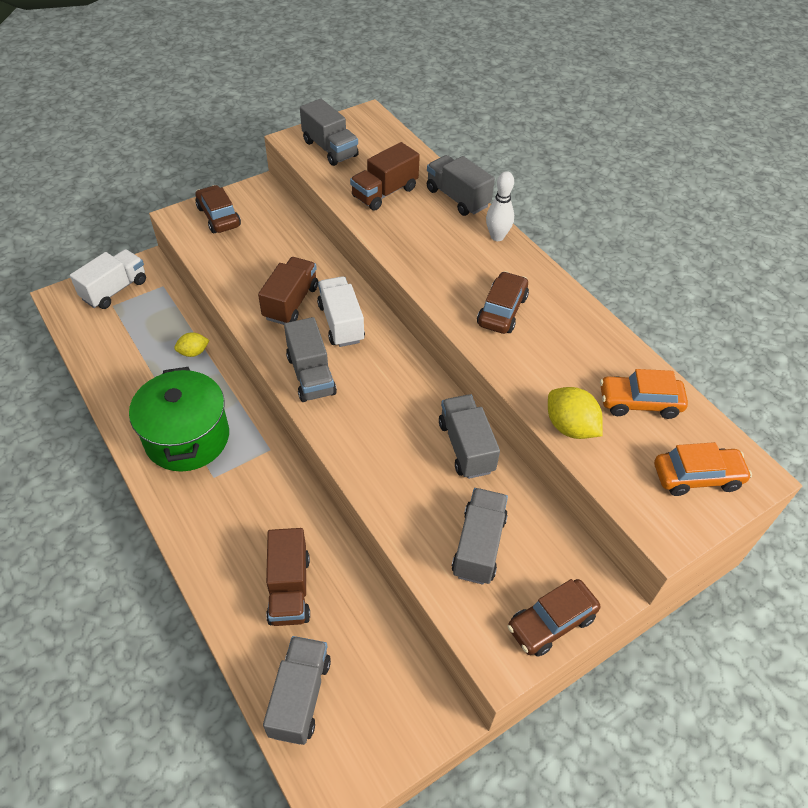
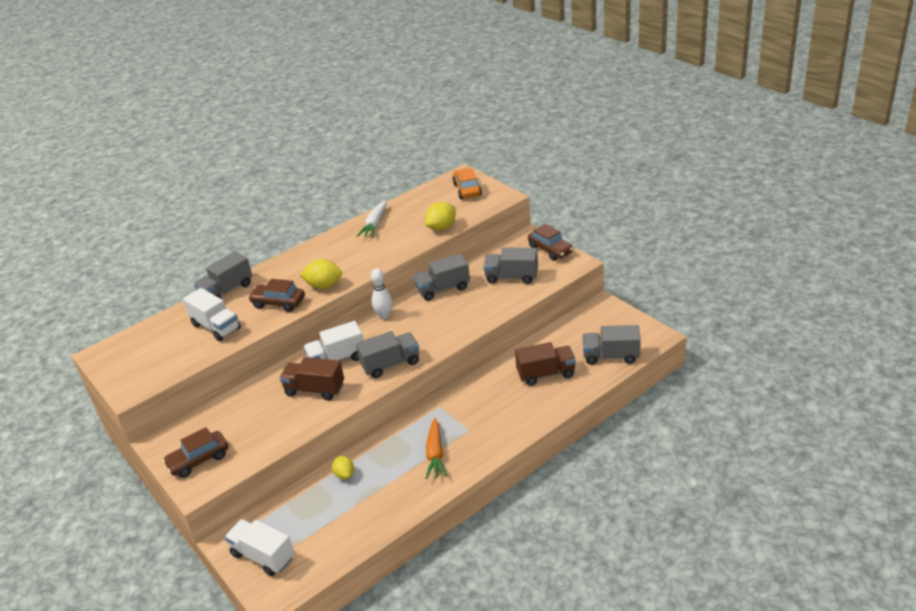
camera: 90 degrees left, 15 degrees down
(187, 438) = (435, 454): green pot -> orange carrot
(330, 149) = (148, 367): grey truck -> none
(384, 193) = (216, 327): brown truck -> white truck
(442, 284) = (324, 286): none -> yellow lemon
(497, 237) = (273, 268): white bowling pin -> white bowling pin (384, 316)
(502, 311) = (349, 259): brown car -> brown car (278, 303)
(593, 343) = (375, 224): none -> white carrot
(639, 403) = (420, 207): orange car -> none

